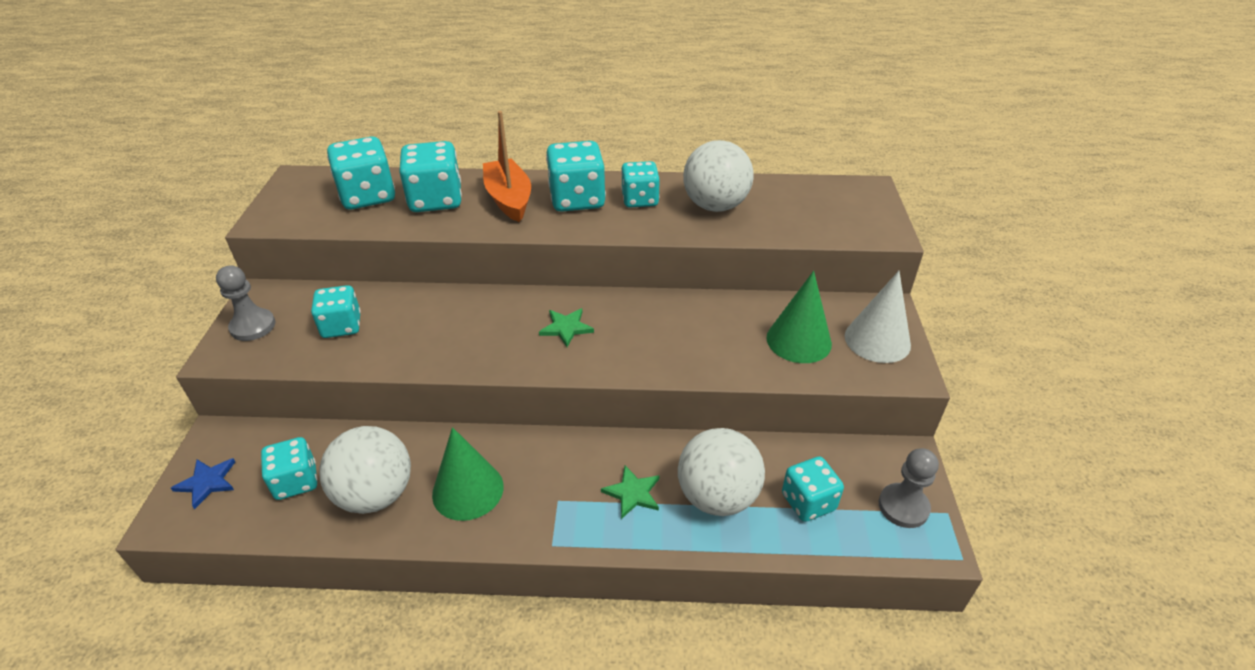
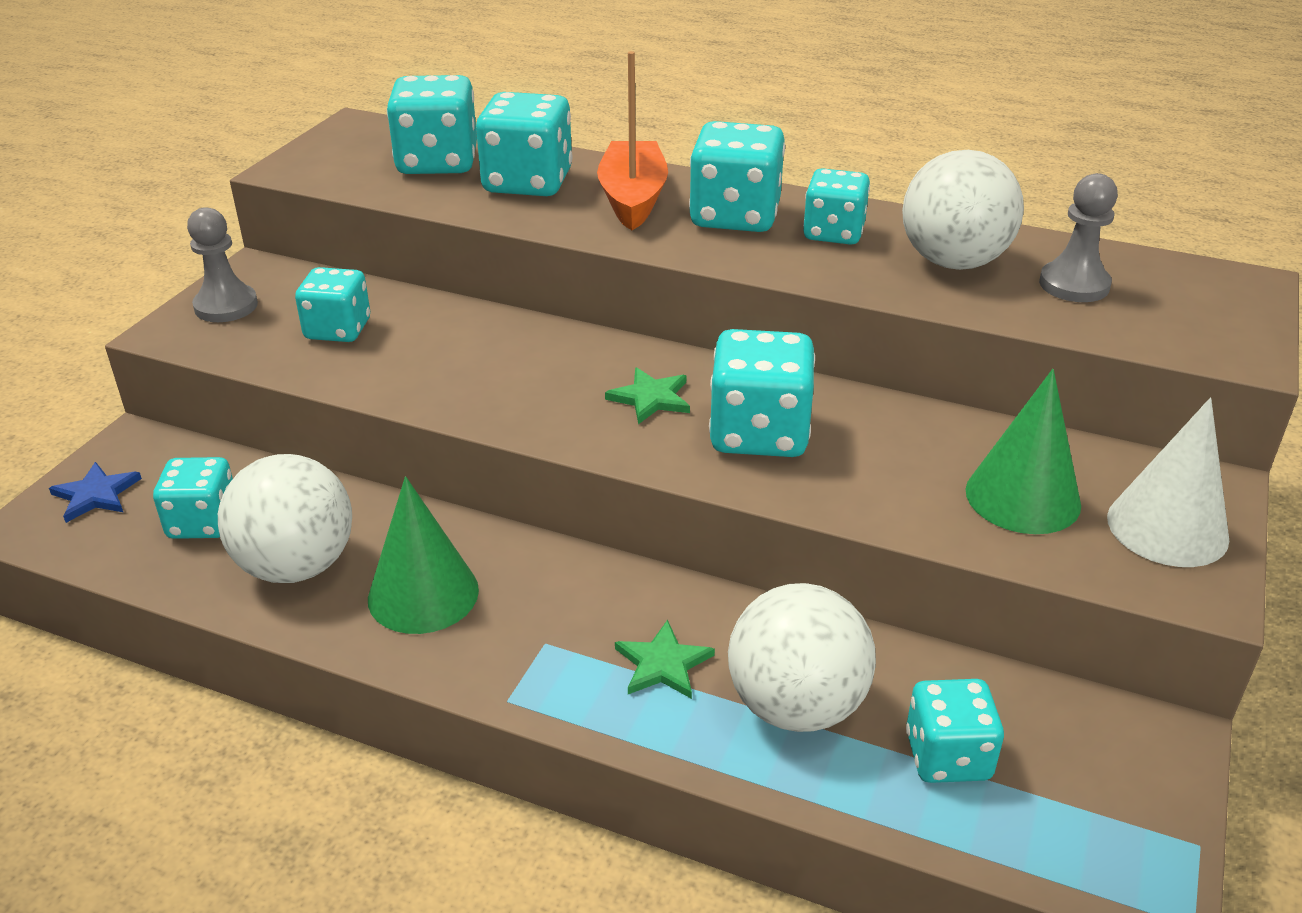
camera: 20 degrees right, 5 degrees down
(640, 336) = (759, 433): none -> turquoise dice
(903, 507) = (1118, 812): grey pawn -> grey pawn (1074, 285)

